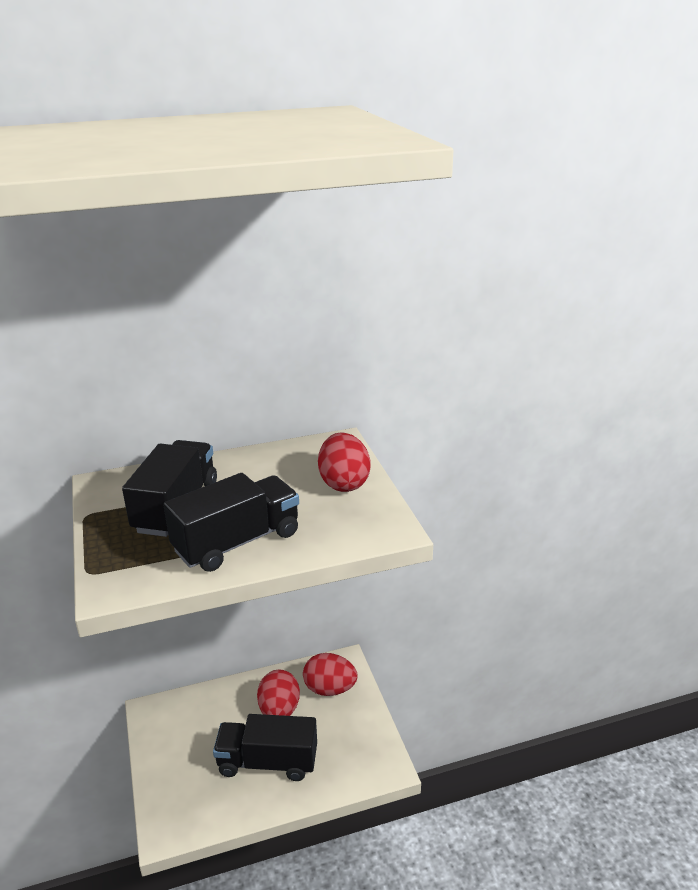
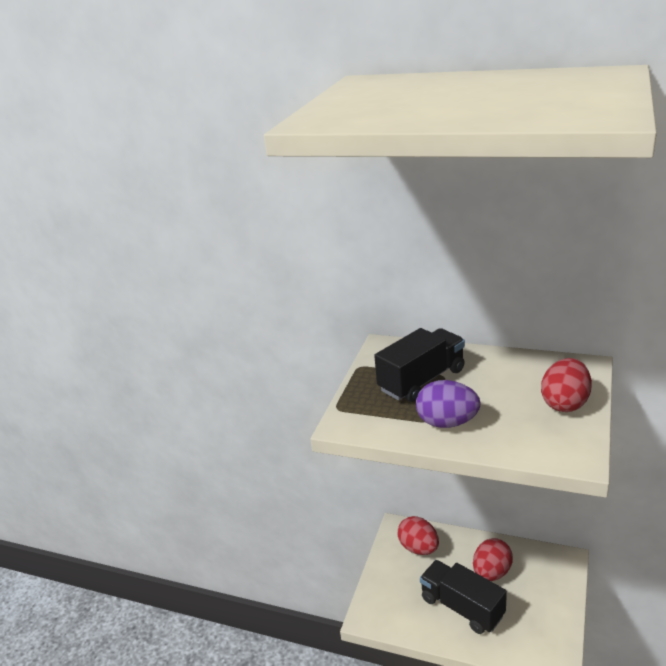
camera: 40 degrees right, 0 degrees up
(237, 542) = (447, 423): black truck -> purple egg
(330, 689) = (542, 575): red egg -> red egg (418, 548)

